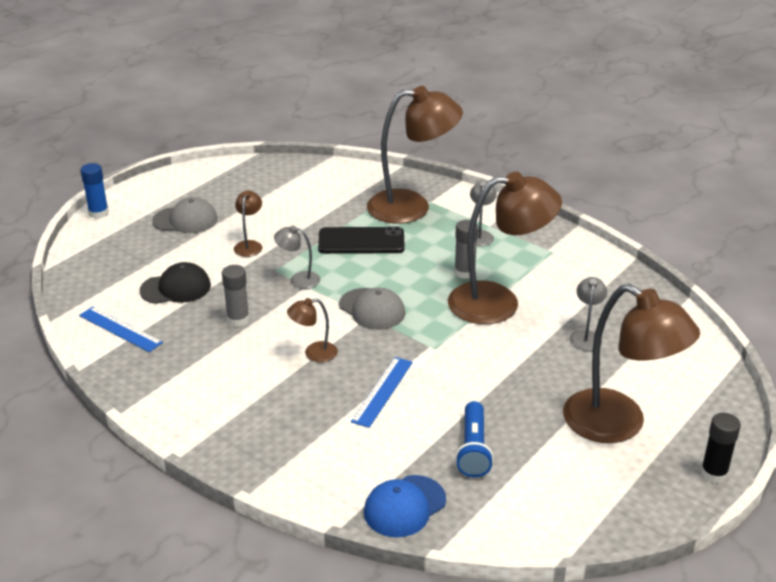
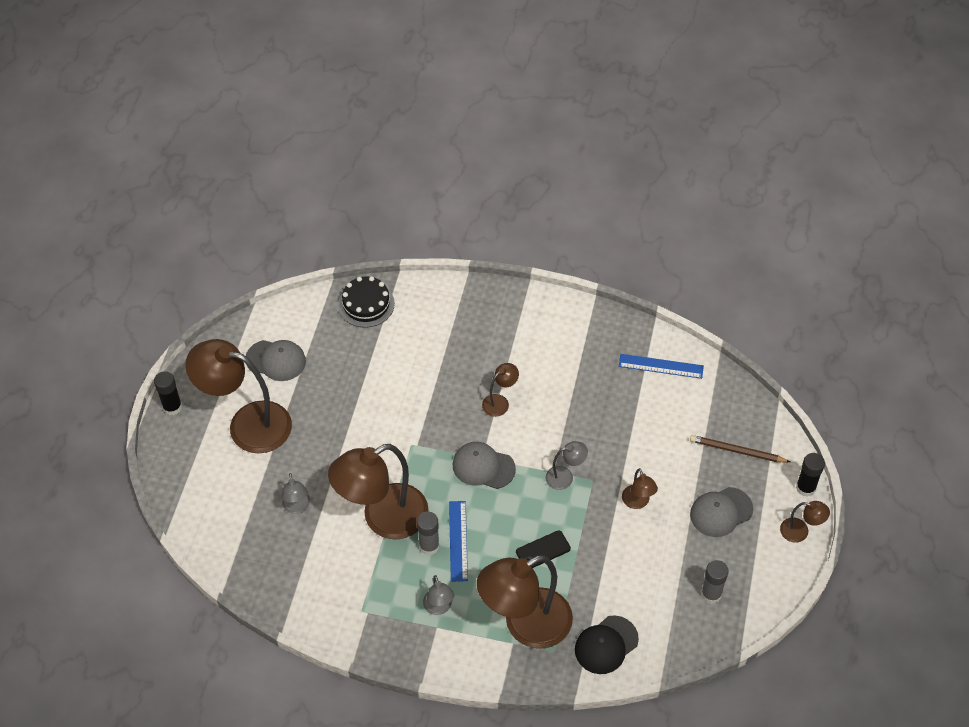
camera: 155 degrees right, 20 degrees up
(98, 213) = (805, 488): blue glue stick -> black glue stick
(125, 250) = (737, 451): none -> brown pencil
(136, 193) = (800, 532): none -> brown lamp
(176, 288) = (656, 425): black cap -> black cap (606, 645)
(238, 319) = (581, 412): grey glue stick -> grey glue stick (711, 594)
(361, 241) = (543, 550): black phone -> black phone, size x0.60
(382, 391) = (429, 387): blue ruler -> blue ruler (458, 541)
(404, 506) = (366, 304): blue cap -> black cake
(473, 449) = (341, 363): blue flashlight -> none
(558, 480) = (276, 360): none -> grey cap

